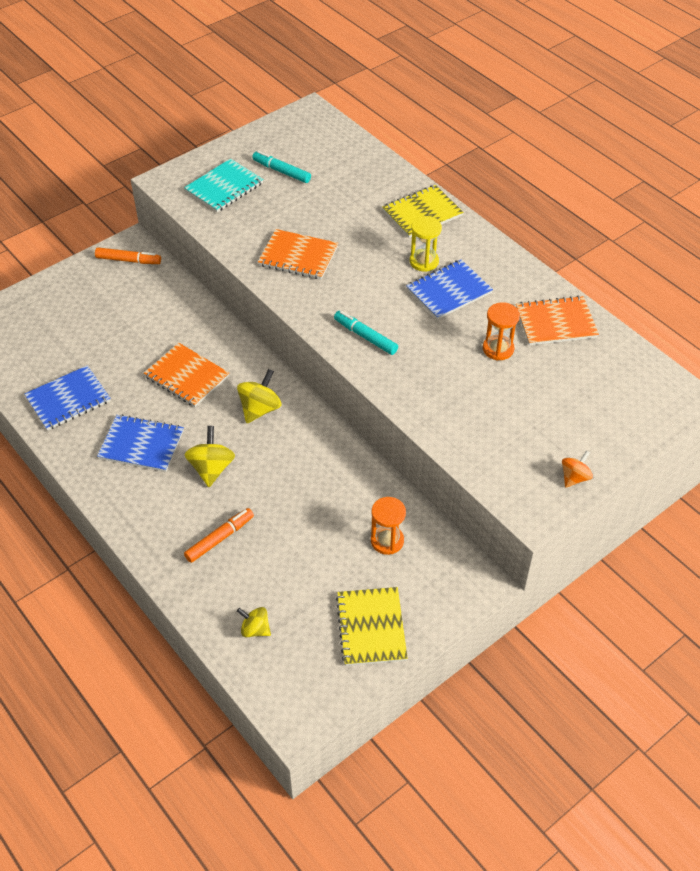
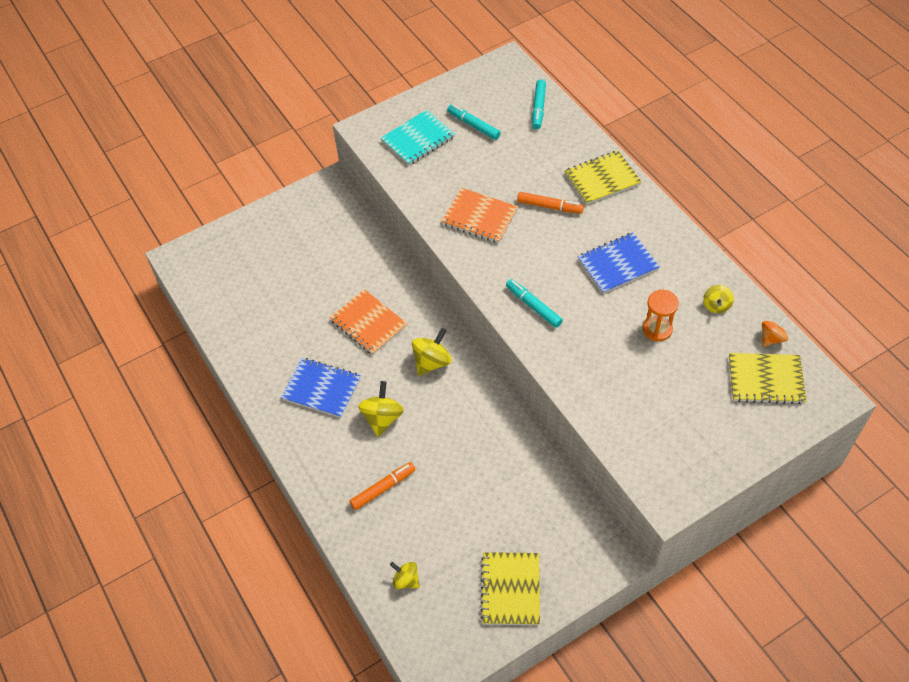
camera: 10 degrees right, 5 degrees up
(68, 399) = (260, 338): blue notebook -> none
(128, 260) = (326, 200): orange marker -> orange marker (550, 207)
(348, 151) = (538, 108): none -> turquoise marker
(387, 541) = (534, 505): orange hourglass -> none
(424, 261) = (597, 231): yellow hourglass -> none
(556, 322) = (716, 305): orange notebook -> yellow spinning top
(574, 477) = (713, 469): orange spinning top -> orange spinning top (771, 338)
(616, 388) = (765, 380): none -> yellow notebook

